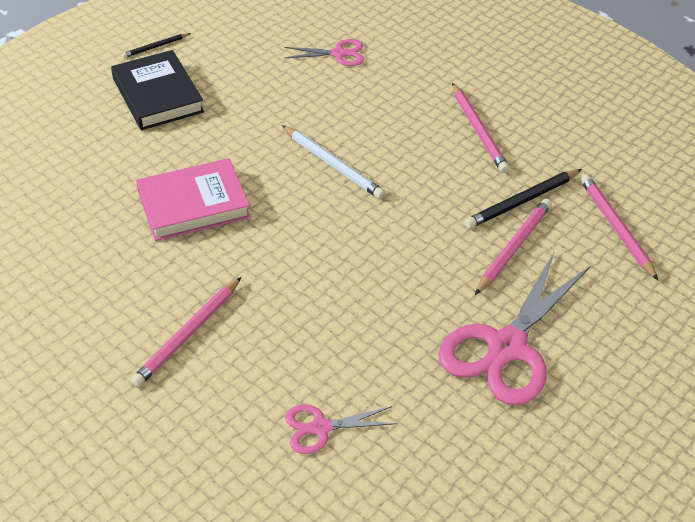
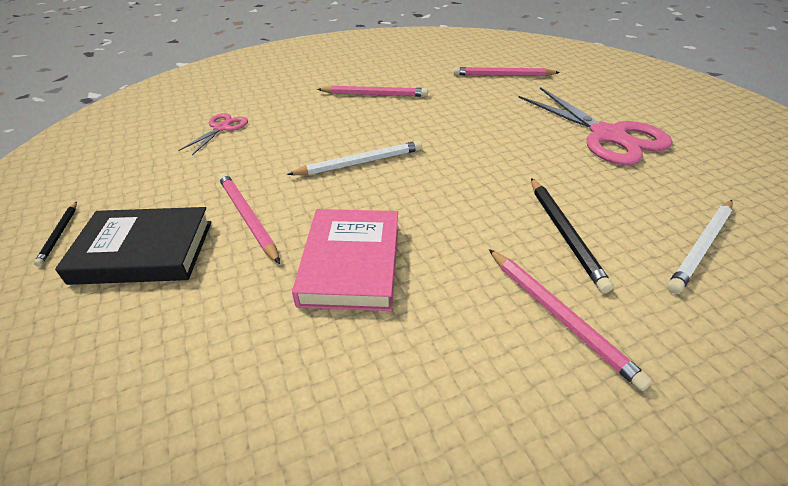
camera: 65 degrees left, 5 degrees down
(321, 428) = (701, 247): pink scissors -> white pencil
(513, 248) = (506, 110): pink pencil -> pink pencil (248, 218)
(522, 201) = (460, 97): black pencil -> black pencil (564, 233)

